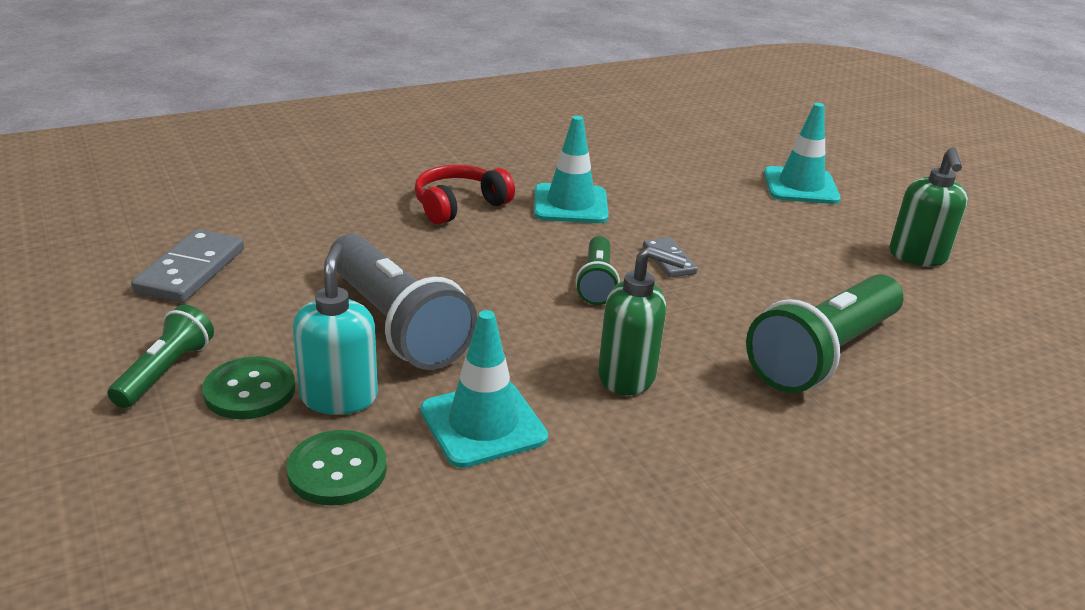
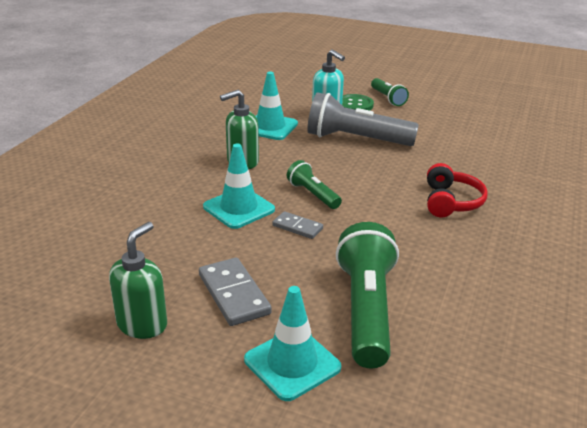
camera: 140 degrees right, 0 degrees up
(191, 270) = (461, 121): grey domino -> grey domino (233, 294)
(337, 470) = (291, 102): green button -> none
(570, 204) = (405, 237): turquoise traffic cone -> turquoise traffic cone (239, 208)
(823, 354) = (164, 211): green flashlight -> green flashlight (366, 310)
(917, 256) = (142, 324): green soap dispenser -> green soap dispenser turned 60 degrees clockwise

